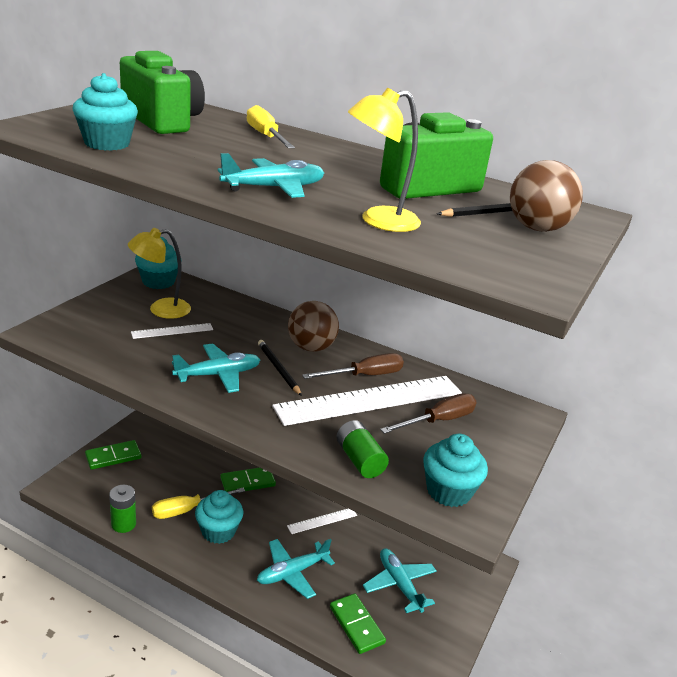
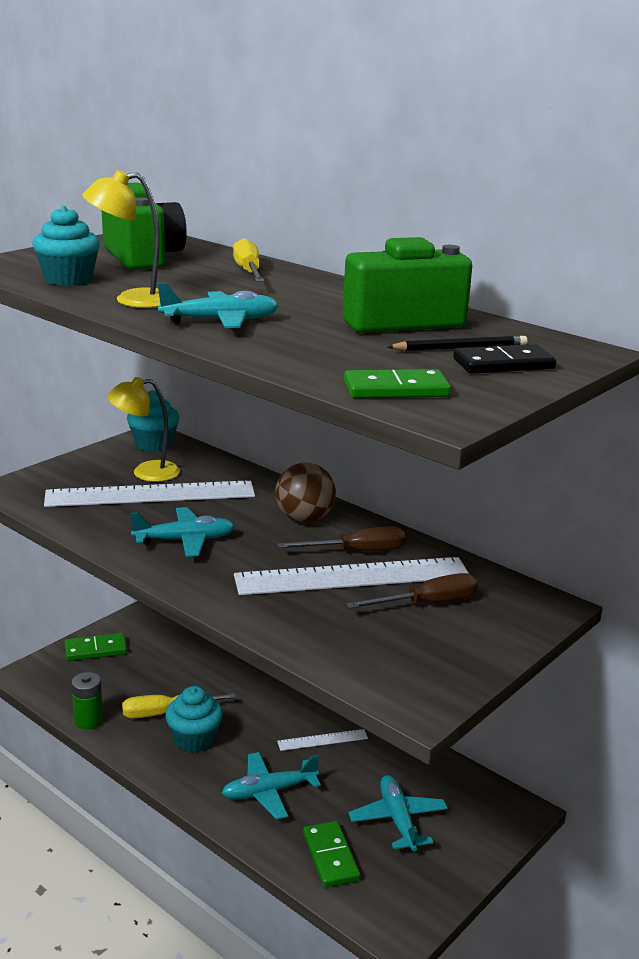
camera: 15 degrees right, 5 degrees down
(172, 331) = (150, 494): white ruler -> white ruler, size x2.24
(247, 482) = (244, 690): green domino -> green domino (396, 389)
(278, 369) = (256, 539): black pencil -> none
(359, 460) = (313, 635): green battery -> none
(378, 221) = (316, 353): yellow lamp -> yellow lamp (132, 300)
(448, 491) = (406, 674): turquoise cupcake -> none
(537, 228) = (503, 364): brown ball -> black domino

